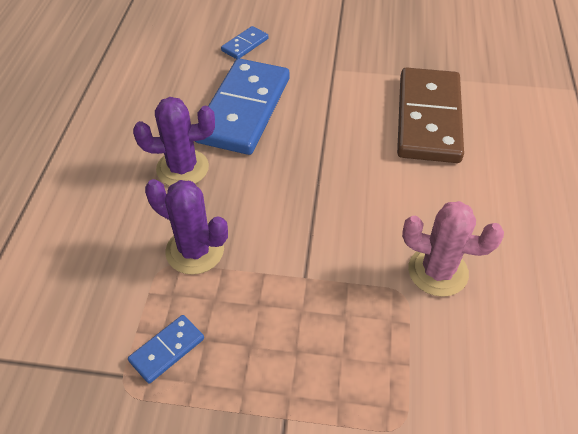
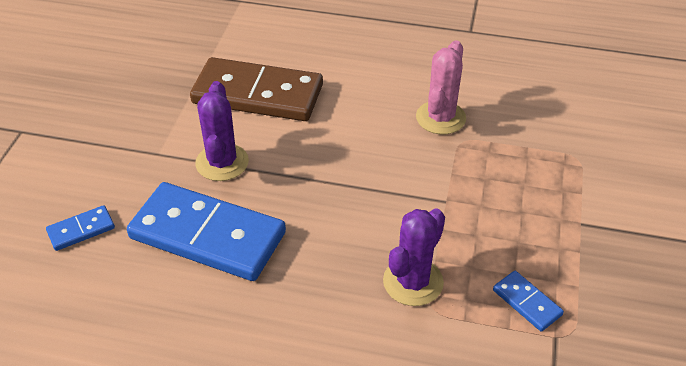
camera: 85 degrees left, 5 degrees down
(182, 168) = (294, 294): purple cactus -> purple cactus (222, 162)
(245, 45) = (81, 230): blue domino -> blue domino turned 75 degrees counterclockwise

